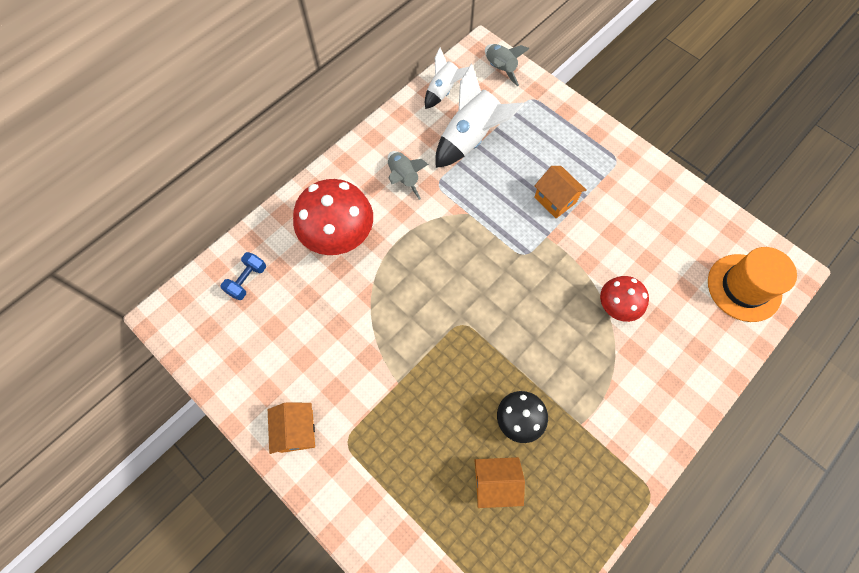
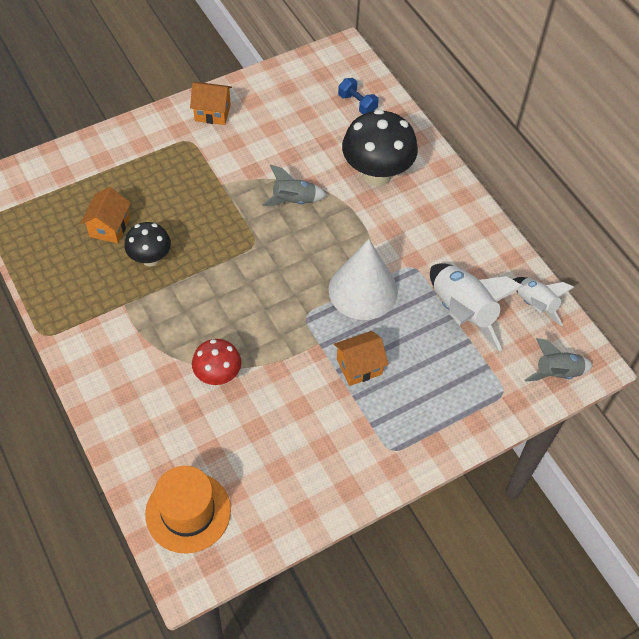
camera: 105 degrees right, 10 degrees down
(340, 238) = (376, 174): red mushroom -> black mushroom
(403, 178) = (429, 239): grey rocket -> grey rocket (294, 200)
(478, 216) = (363, 290): none -> white cone

